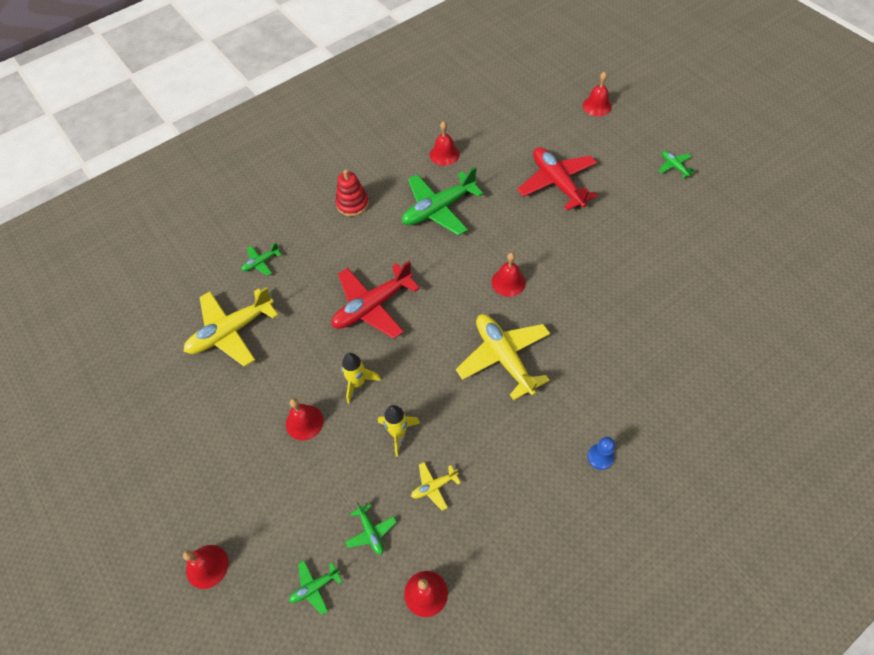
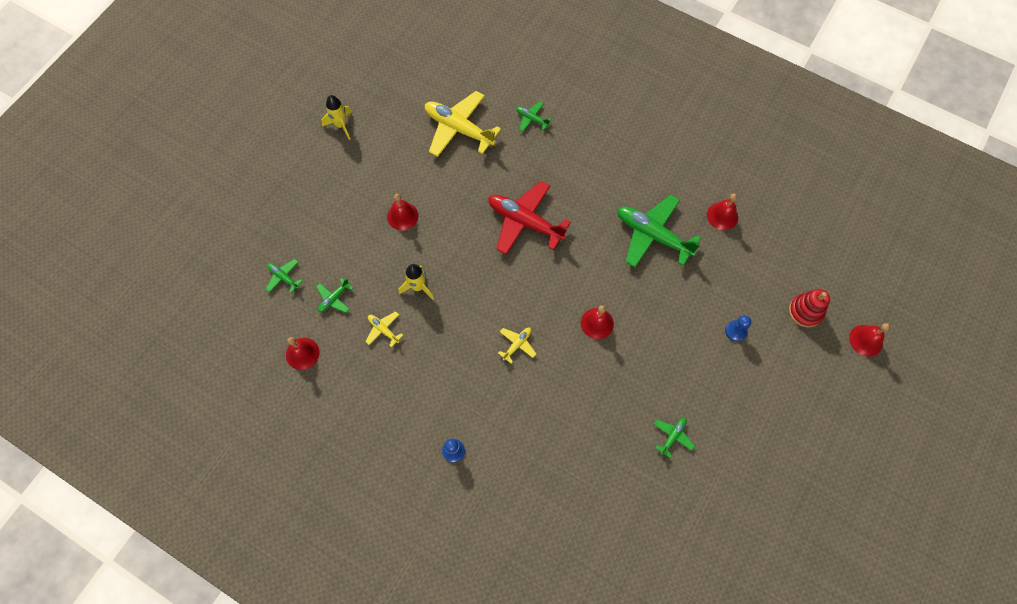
camera: 65 degrees right, 10 degrees up
(207, 566) = (276, 202): red bell -> none
(352, 204) = (625, 161): red stacking toy -> red stacking toy (805, 311)
(358, 383) = (450, 240): yellow rocket -> yellow rocket (341, 125)
(504, 358) = (517, 344): yellow plane -> yellow plane, size x0.46
(557, 183) = (735, 331): red plane -> blue pawn
(674, 166) = (816, 442): green plane -> green plane (672, 436)

